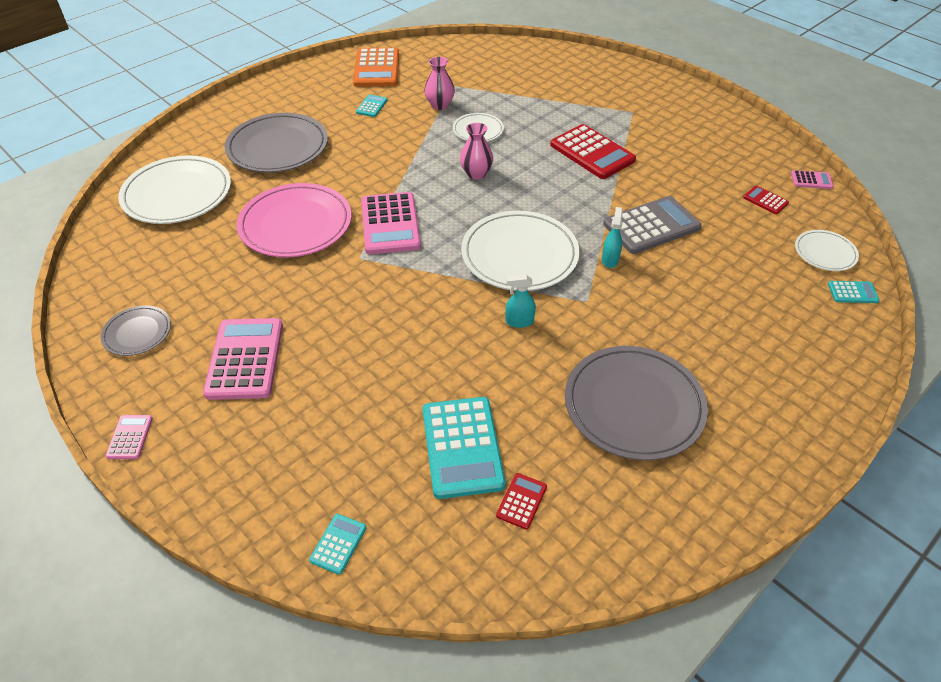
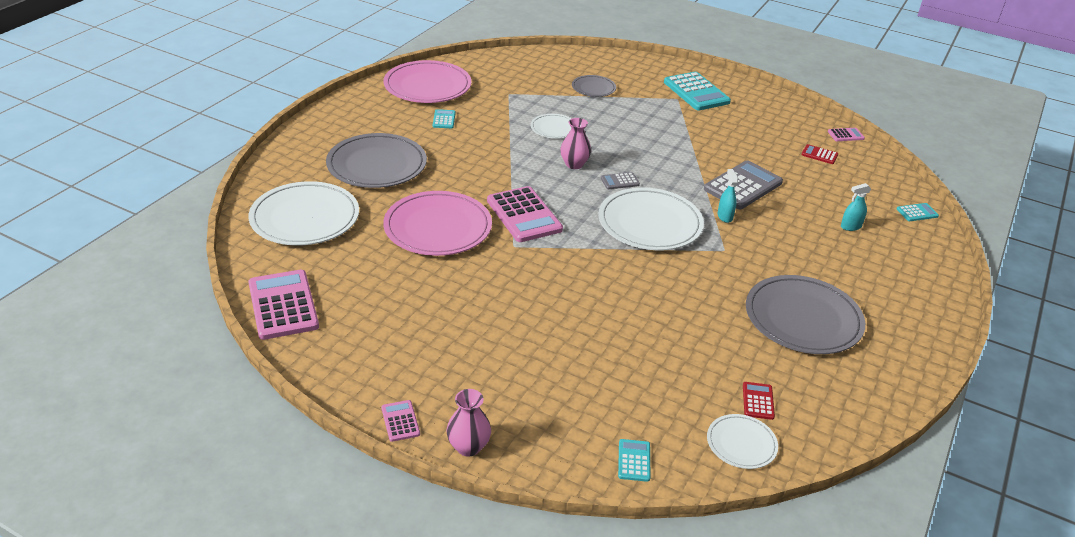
camera: 20 degrees left, 10 degrees down
(137, 333) = (348, 339): grey plate -> grey plate (593, 88)
(245, 359) = (464, 342): pink calculator -> pink calculator (283, 305)
(376, 68) = (427, 86): orange calculator -> pink plate
(440, 105) = (506, 111): pink vase -> pink vase (468, 447)
(462, 447) = (689, 373): turquoise calculator -> turquoise calculator (696, 92)
(514, 200) = (619, 181): none -> grey calculator
(519, 321) = (679, 274): turquoise spray bottle -> turquoise spray bottle (850, 226)
(592, 153) = (662, 135): red calculator -> none
(825, 253) = (883, 187): white plate -> white plate (741, 444)

